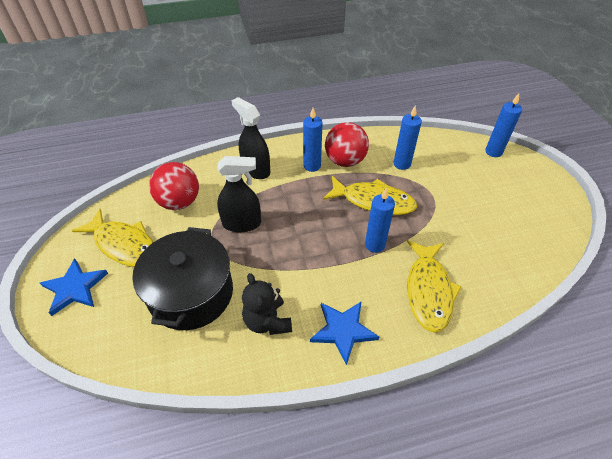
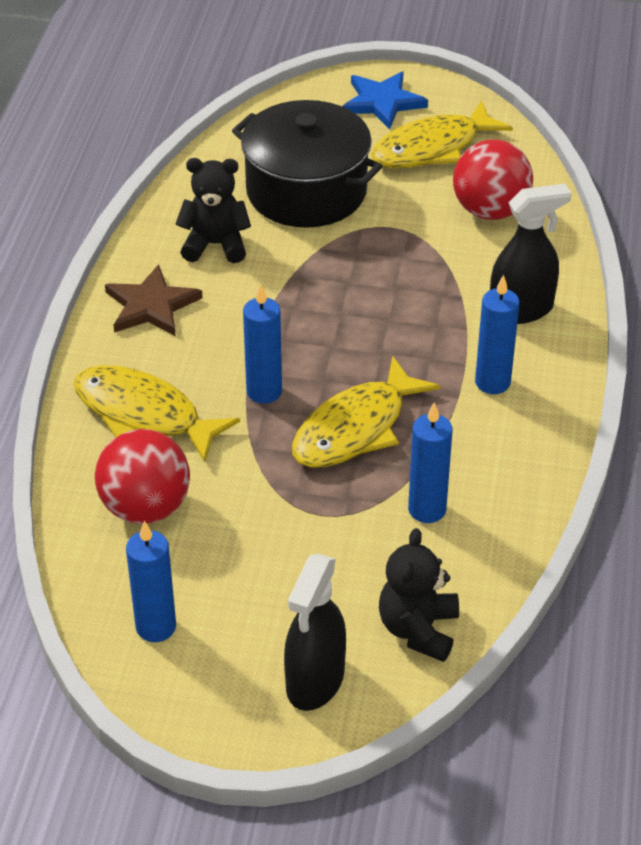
camera: 115 degrees right, 5 degrees down
(242, 223) = (402, 264): black spray bottle -> black spray bottle (315, 681)
(343, 330) = (151, 306): blue star -> brown star
(345, 161) = (481, 431): red ball -> red ball (145, 507)
(461, 149) = (418, 629): none -> black teddy bear
(493, 152) = (379, 681): blue candle -> blue candle (156, 627)

